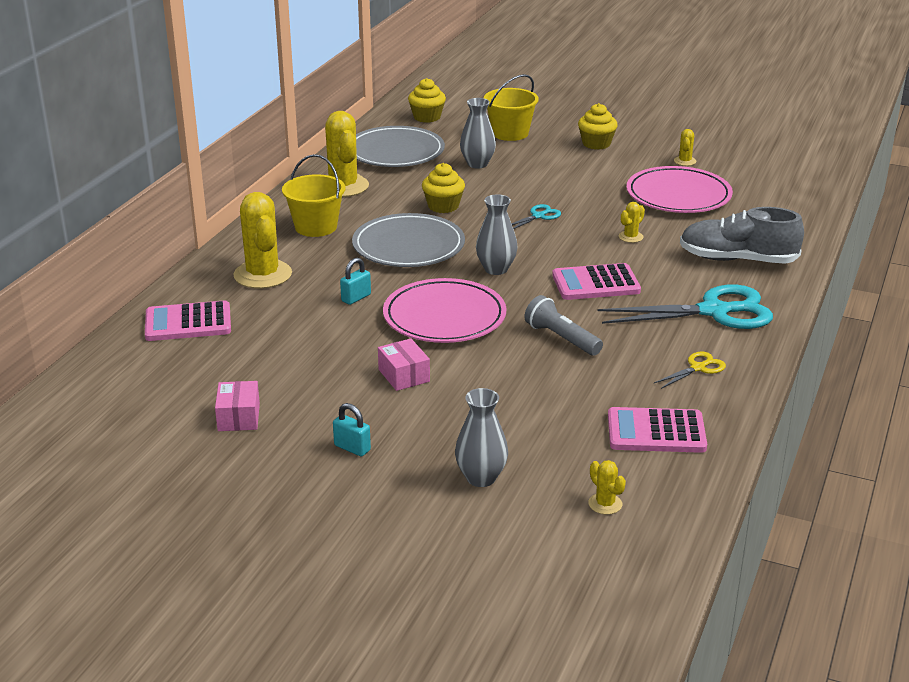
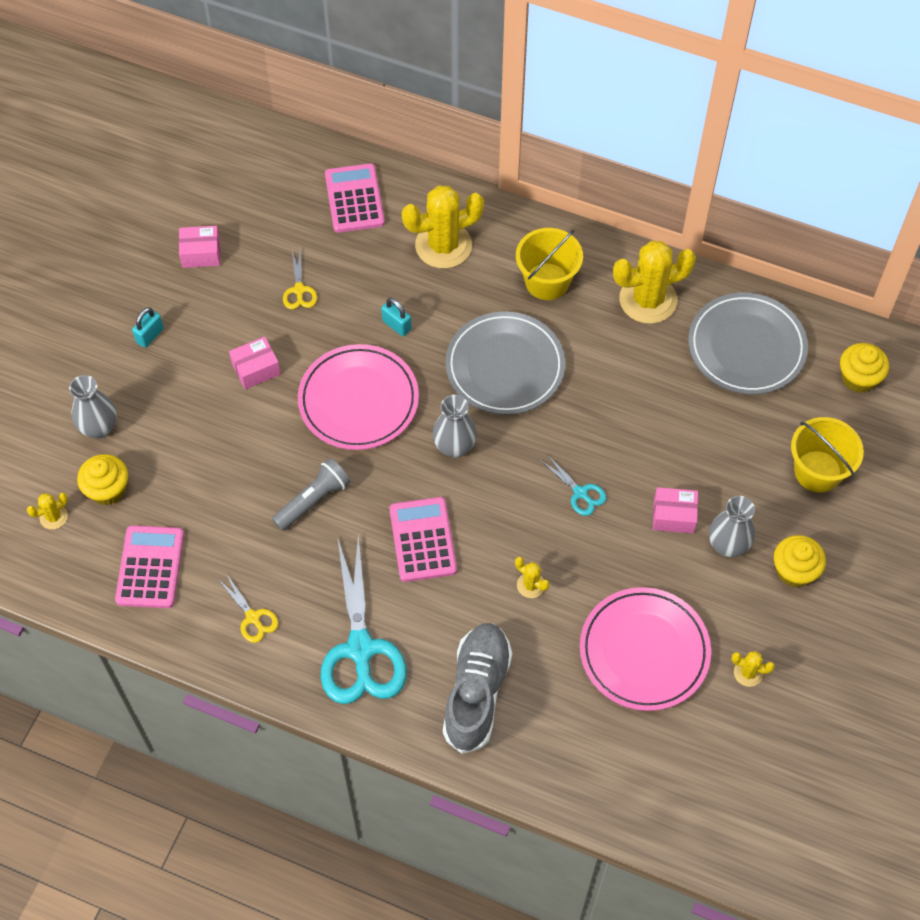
camera: 90 degrees right, 30 degrees up
(303, 352) = (299, 290): none -> yellow scissors
(443, 206) = (602, 398): yellow cupcake -> yellow cupcake (107, 489)
(477, 164) = (719, 433): grey vase -> grey vase (727, 545)
(555, 182) = (673, 516): none -> pink box

